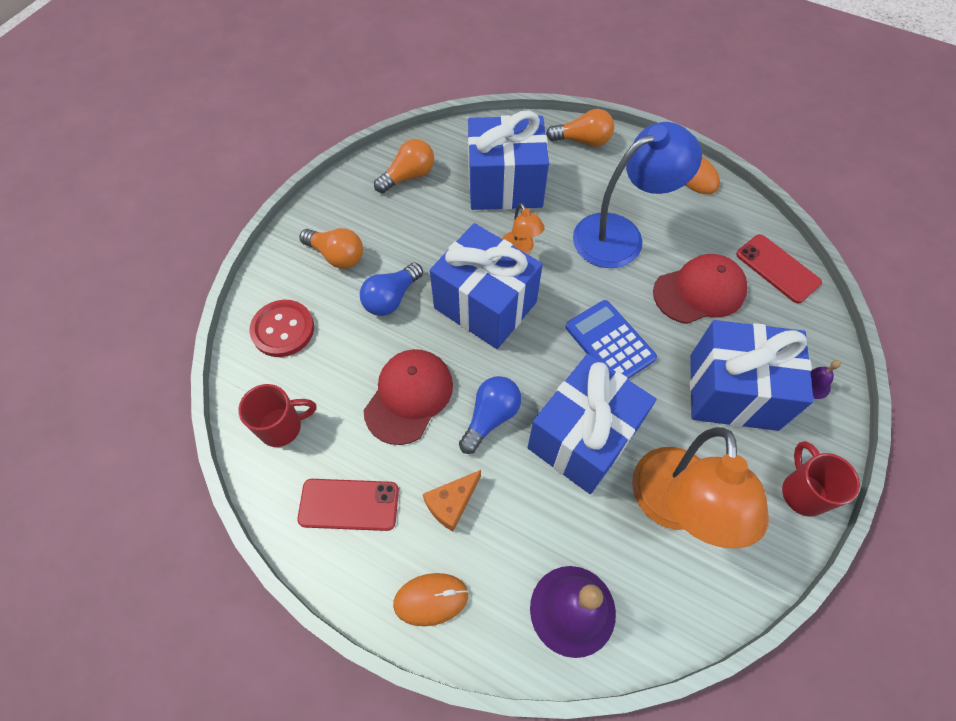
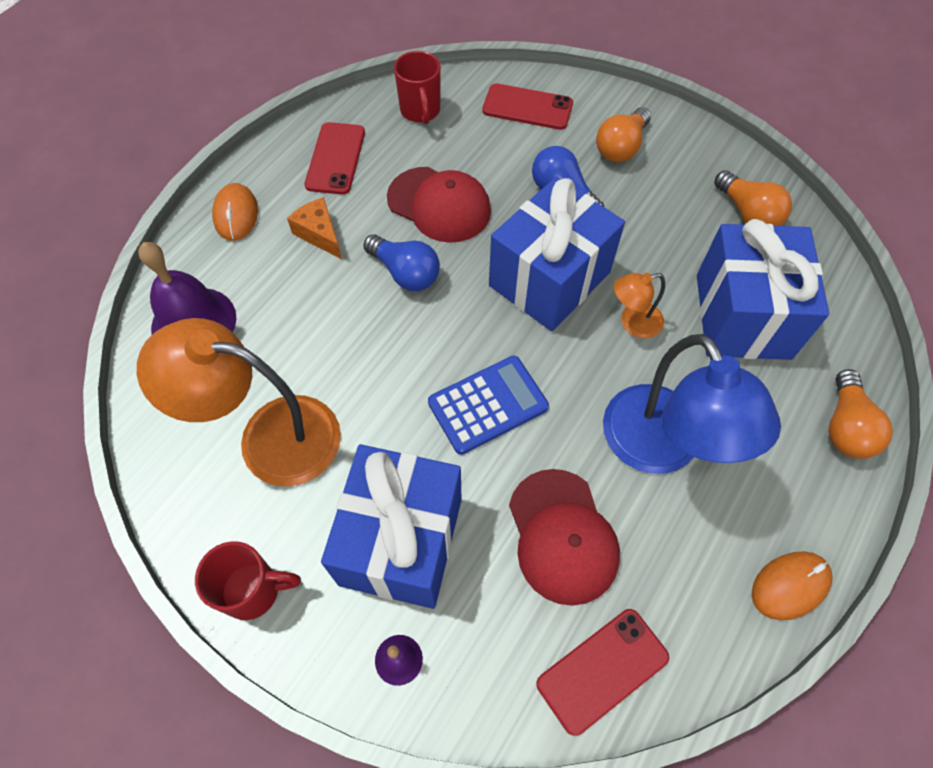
camera: 95 degrees right, 0 degrees up
(283, 329) = (527, 107): red button -> red phone
(583, 438) = (367, 357): blue gift -> none

